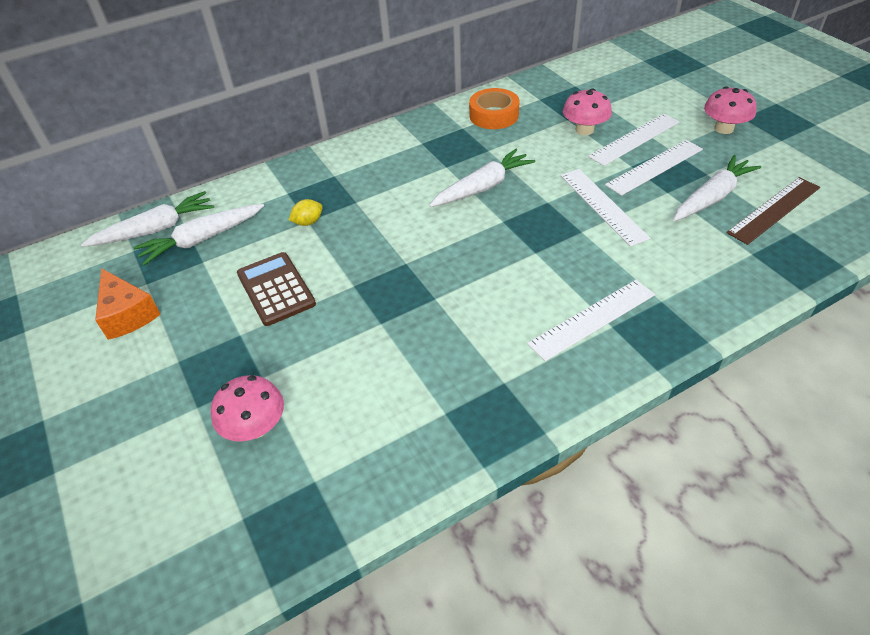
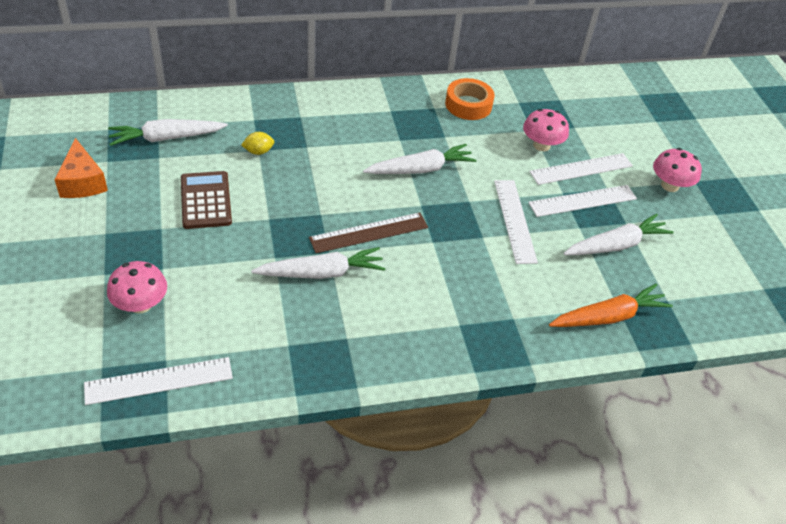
camera: 10 degrees right, 0 degrees up
(155, 229) = (133, 117): white carrot -> white carrot (321, 273)
(592, 319) = (447, 313): white ruler -> white ruler (159, 380)
(751, 267) = (608, 317): none -> orange carrot
(774, 210) = (663, 275): brown ruler -> brown ruler (369, 232)

